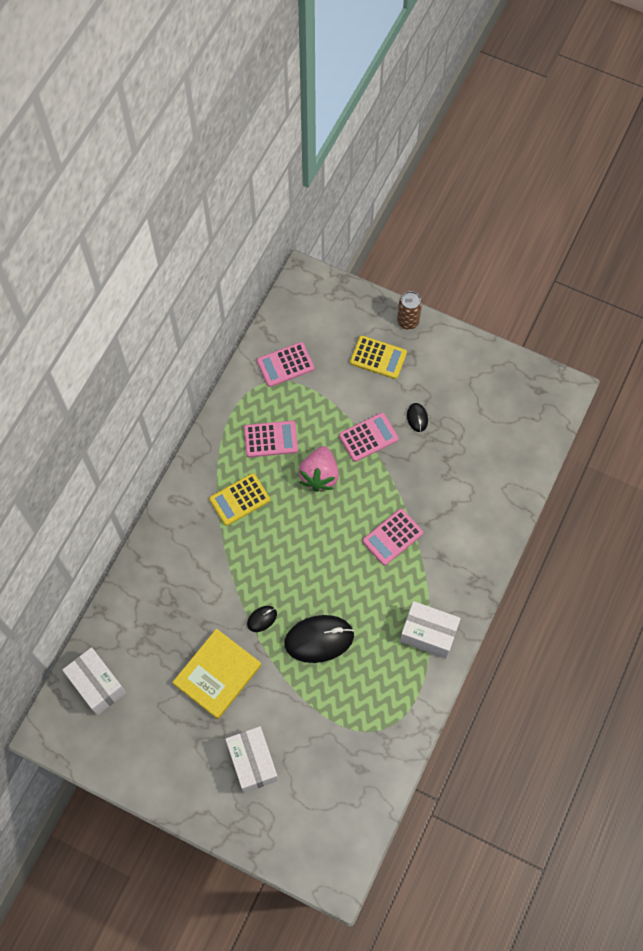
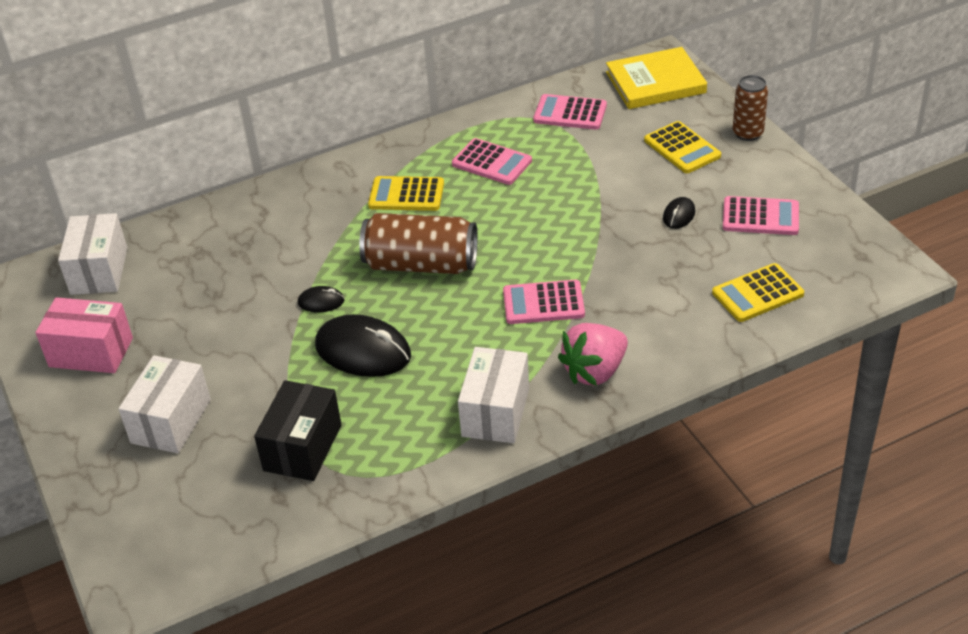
camera: 40 degrees right, 25 degrees down
(155, 748) = (91, 352): none -> pink box
(217, 674) = (222, 324): yellow book -> yellow book (655, 82)
(297, 551) = (421, 264): none -> brown can
(319, 475) = (514, 213): pink strawberry -> pink strawberry (595, 371)
(344, 728) = (302, 447): none -> black box
(368, 437) = (603, 207): pink calculator -> pink calculator (760, 217)
(428, 634) = (495, 412): white box -> white box turned 45 degrees clockwise
(503, 455) = (757, 293): none -> yellow calculator

